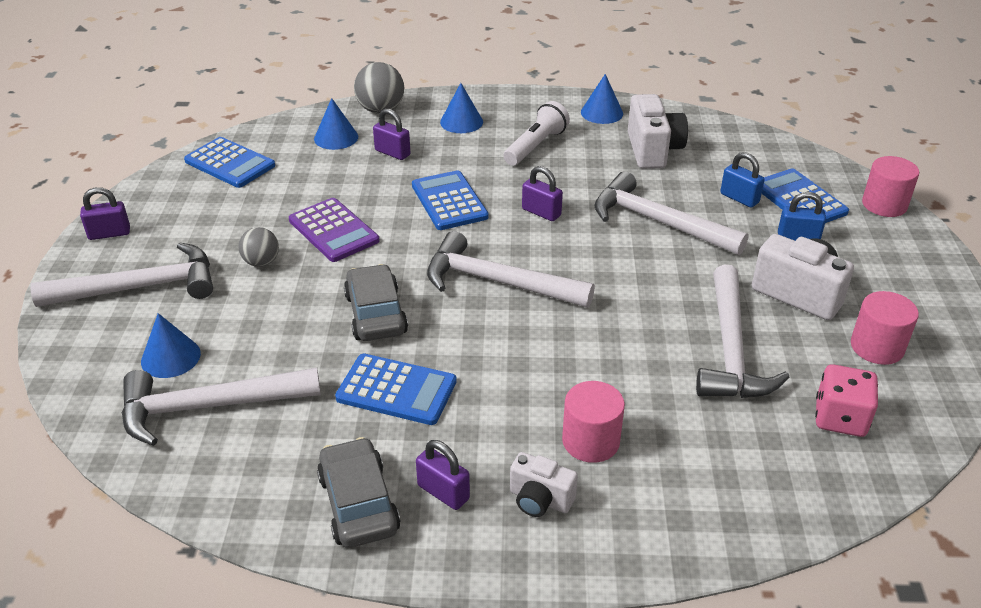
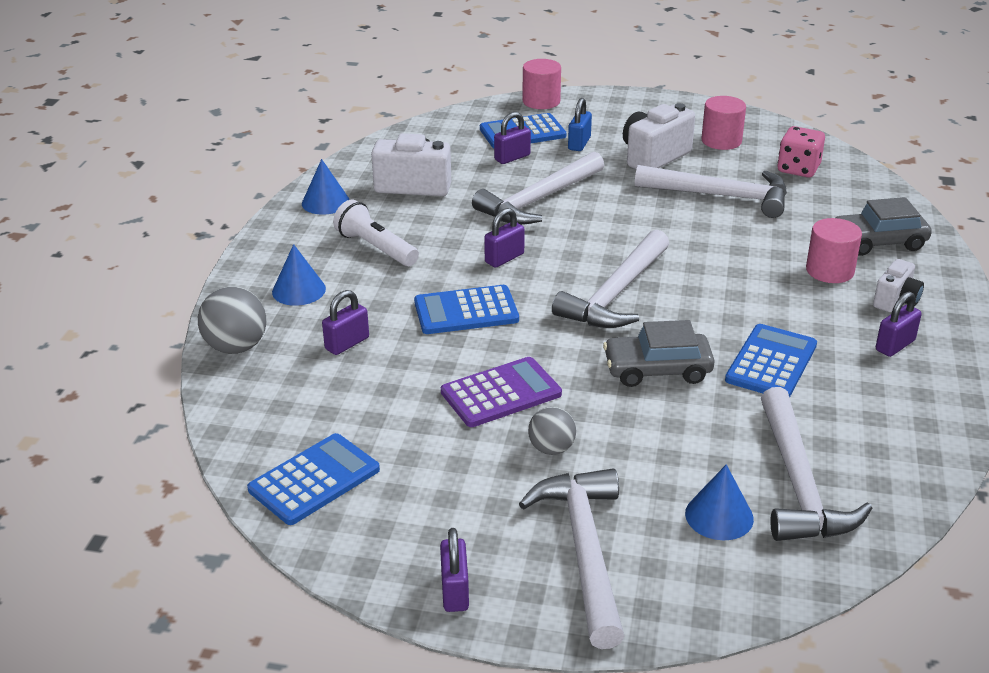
camera: 80 degrees left, 5 degrees down
(336, 137) = (289, 386): blue cone -> none
(358, 503) = (914, 390): grey car -> grey car (878, 242)
(739, 198) = (512, 157): blue padlock -> purple padlock

